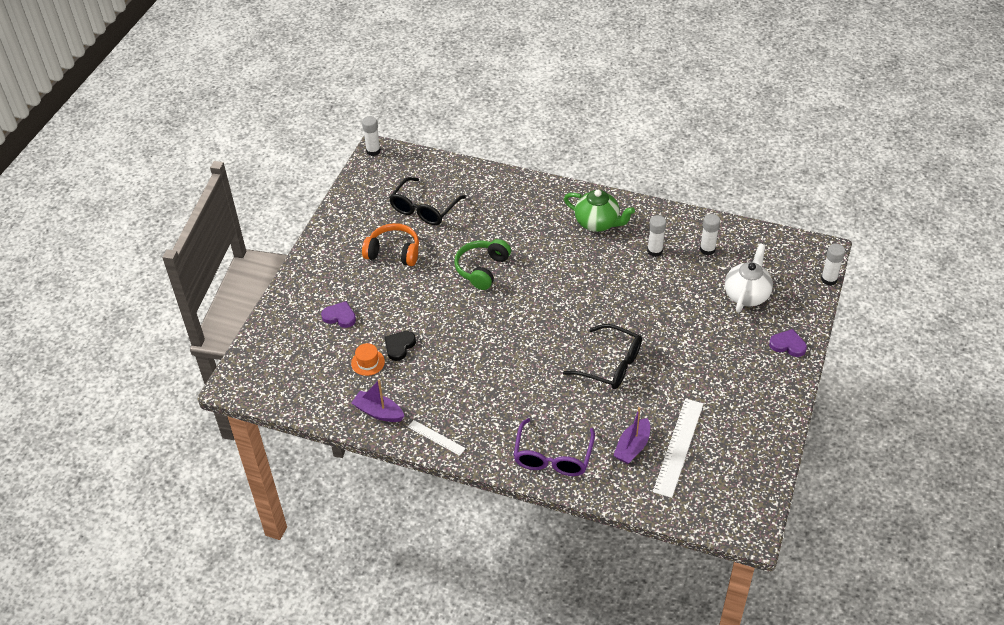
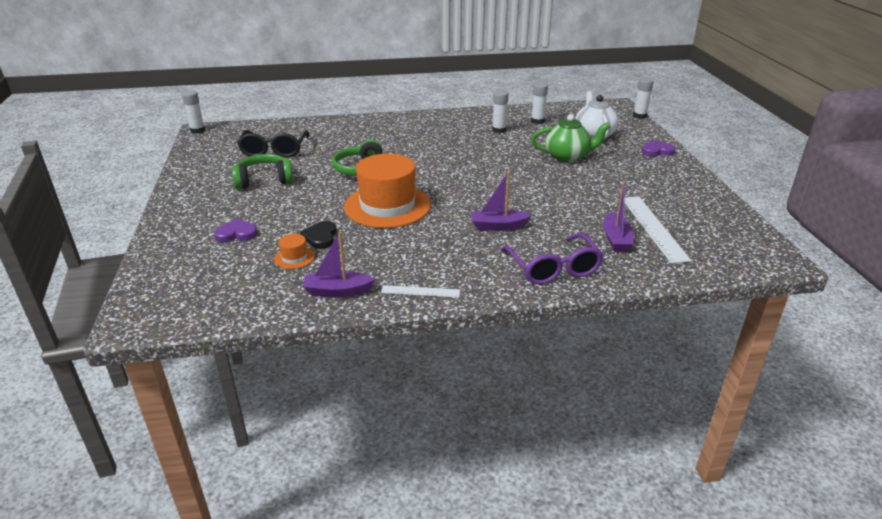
camera: 30 degrees left, 15 degrees down
(393, 252) = (264, 180): orange headphones -> green headphones
(474, 327) = (387, 206): none -> orange hat
(547, 390) = (498, 226): none -> purple boat
(597, 223) = (437, 127): green teapot -> green teapot (567, 157)
(611, 365) = (536, 196): black glasses -> none

